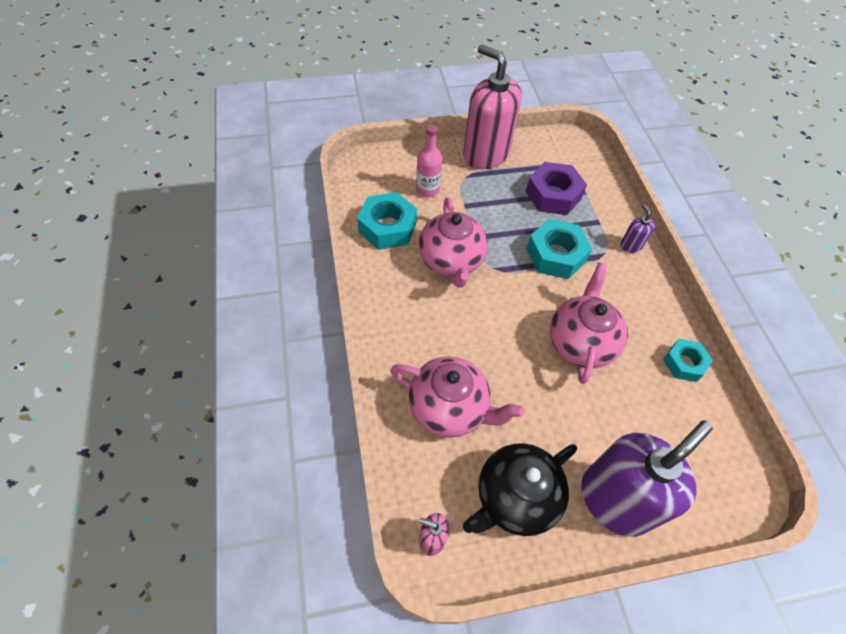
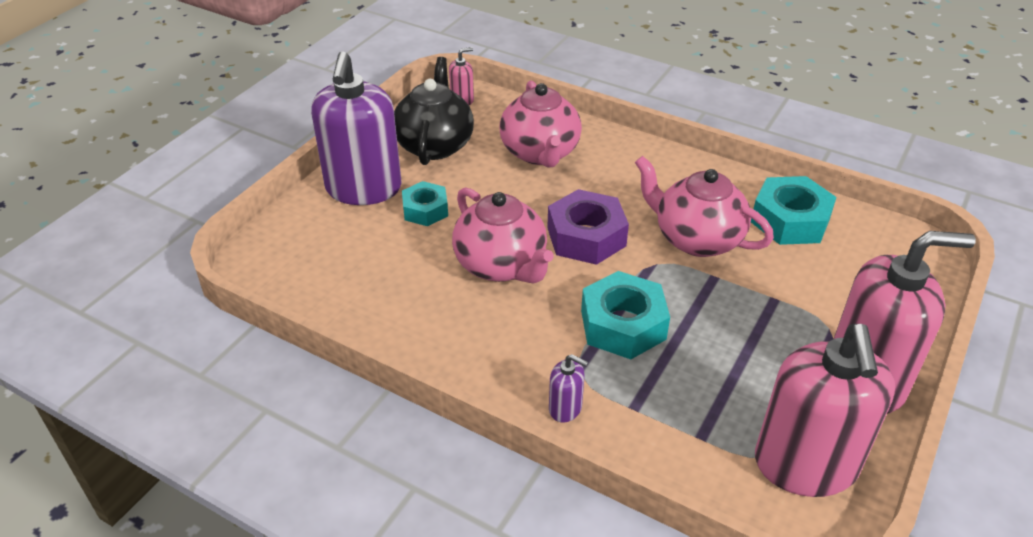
camera: 135 degrees right, 15 degrees down
(427, 190) = (830, 282): pink bottle -> none
(449, 408) = (540, 153): pink teapot -> pink teapot turned 75 degrees counterclockwise
(553, 195) = (723, 396): purple nut -> purple nut (586, 237)
(557, 155) = (805, 465): none -> pink soap dispenser
(684, 363) = (389, 322): turquoise nut -> turquoise nut (425, 210)

